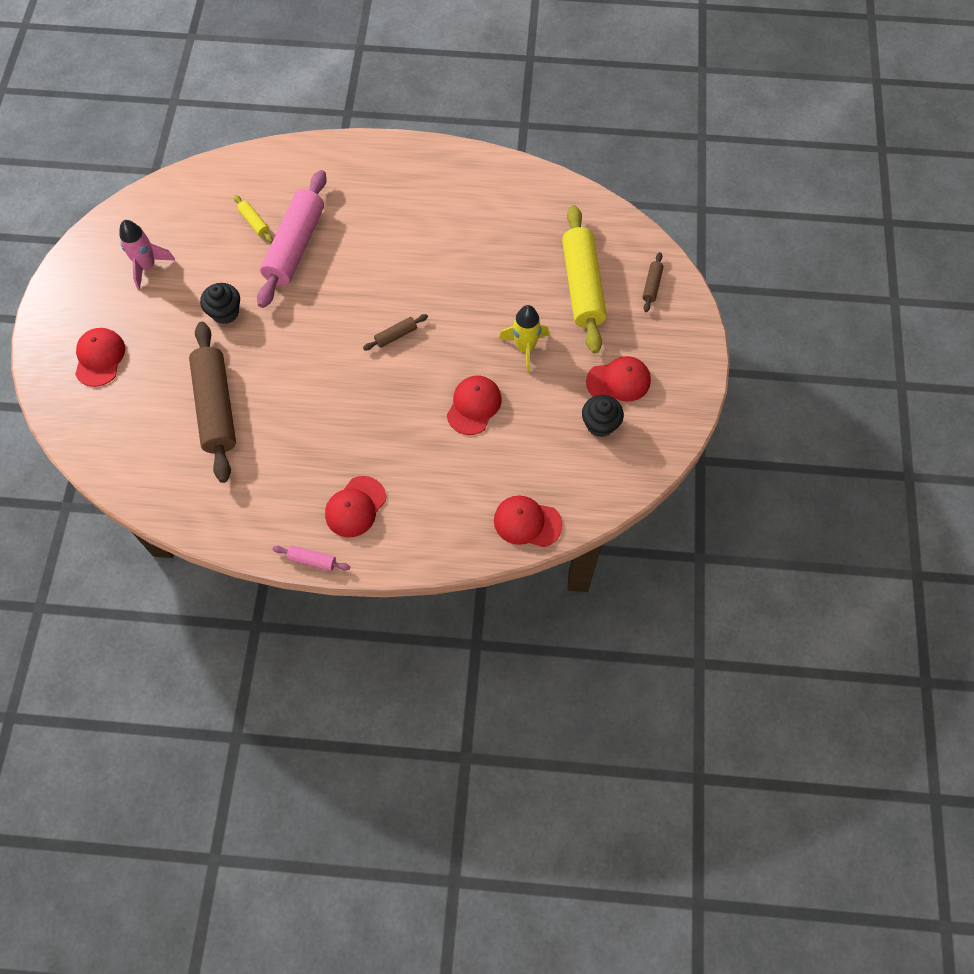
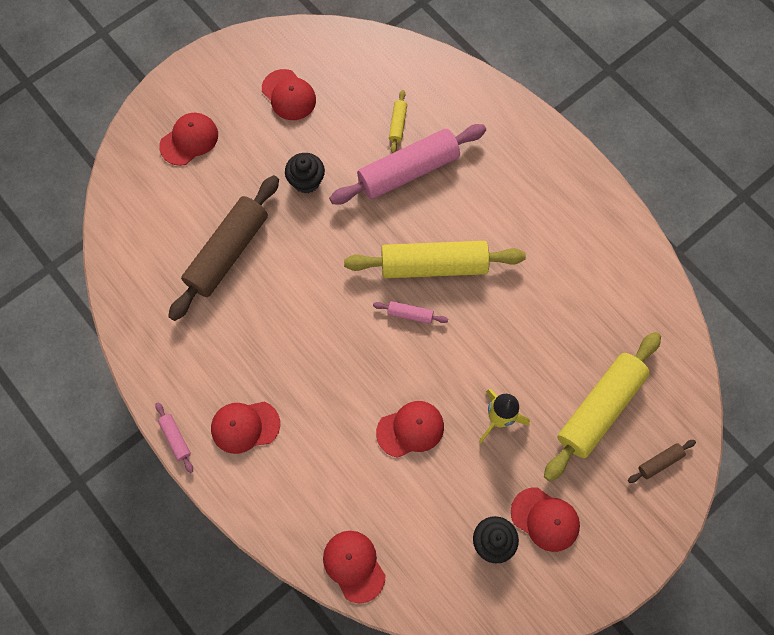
camera: 45 degrees right, 5 degrees up
(147, 266) = (289, 95): pink rocket -> red cap
(379, 291) = (434, 265): none -> yellow rolling pin
(396, 335) = (410, 314): brown rolling pin -> pink rolling pin

